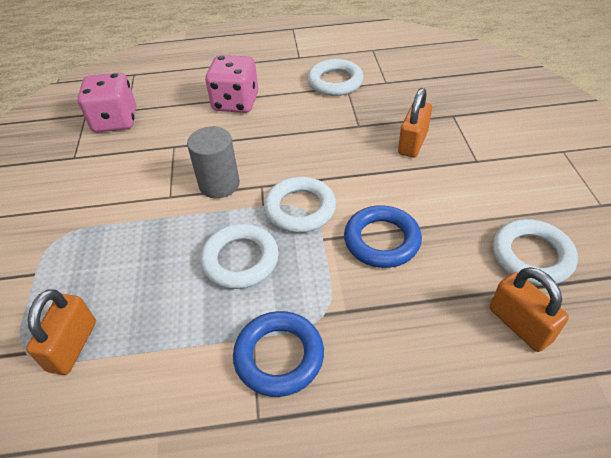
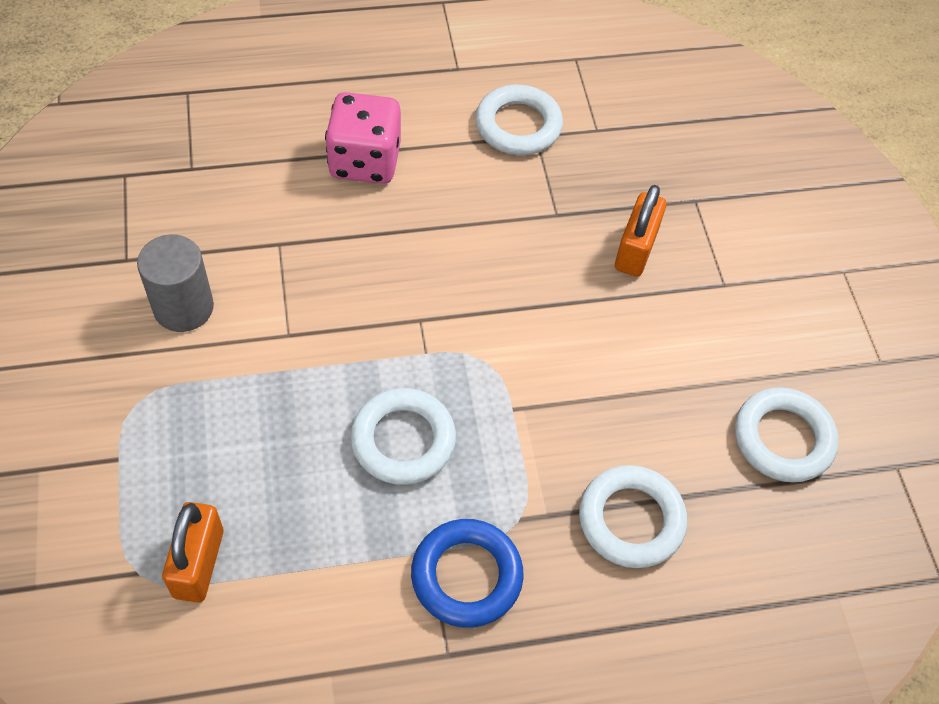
camera: 10 degrees left, 10 degrees up
(115, 121) = (177, 191): pink dice -> none
(219, 184) = (358, 315): grey cylinder -> grey cylinder (183, 307)
(300, 209) = (478, 360): white ring -> white ring (631, 520)
(382, 240) = (591, 413): blue ring -> none
(519, 324) = (759, 534): orange padlock -> none

